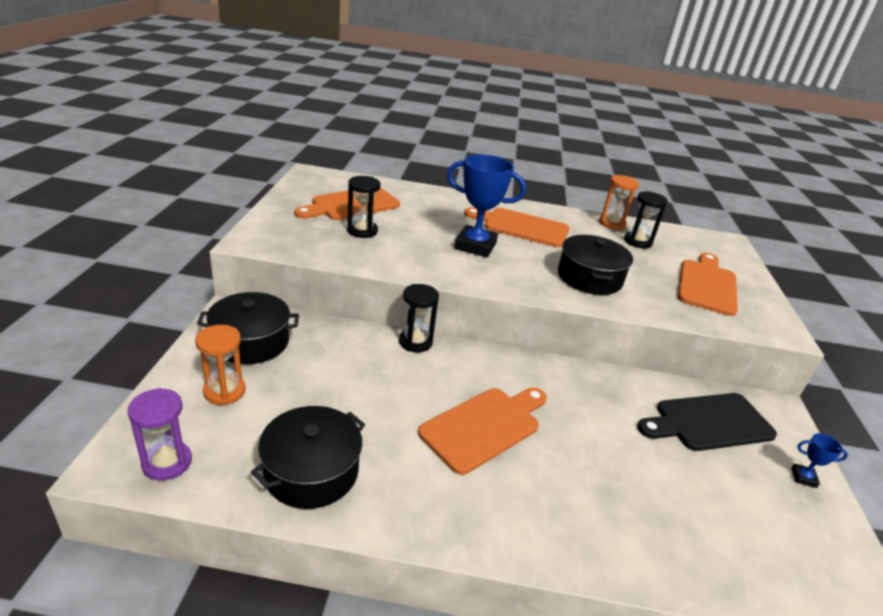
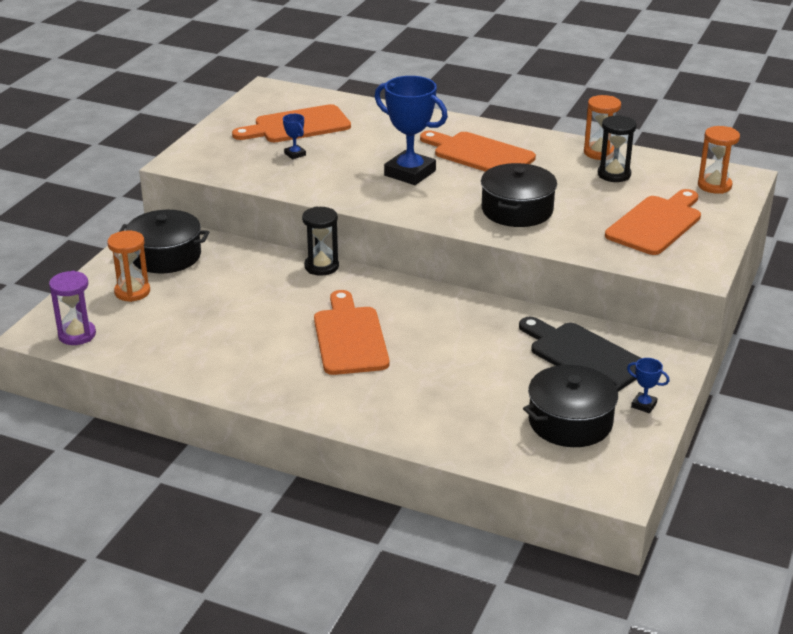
camera: 20 degrees right, 0 degrees up
(311, 471) = (185, 352): black pot -> black pot (570, 422)
(362, 231) = (295, 154): black hourglass -> blue trophy
(484, 426) = (350, 337): orange cutting board -> orange cutting board turned 75 degrees counterclockwise
(708, 422) = (583, 356): black cutting board -> black cutting board turned 45 degrees clockwise
(716, 248) = (714, 186): none -> orange hourglass

